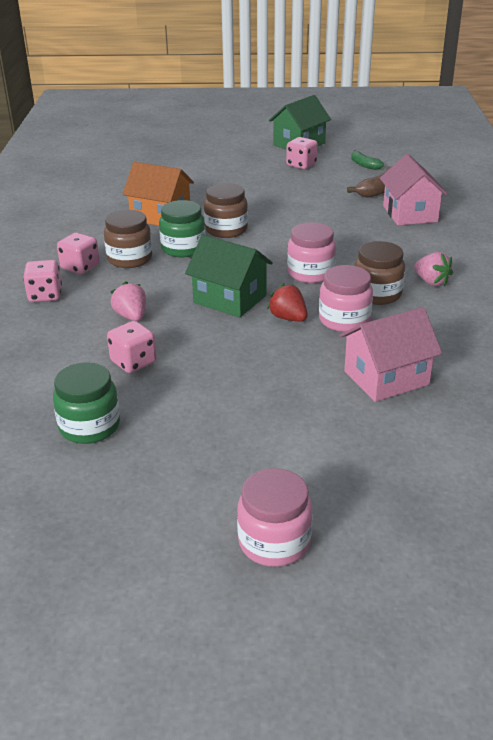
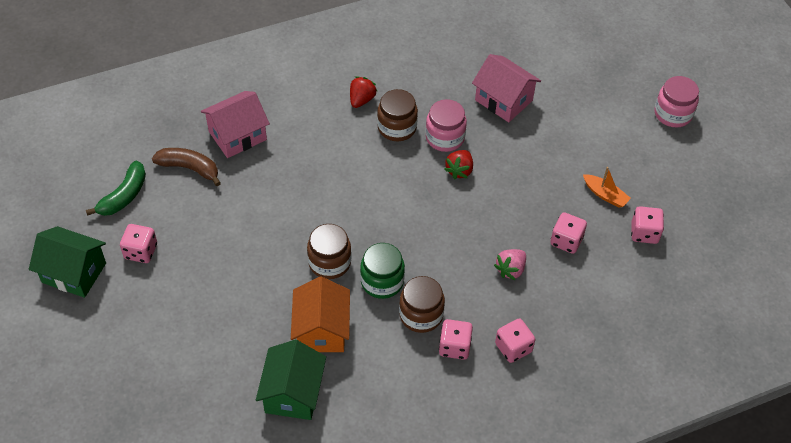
camera: 115 degrees left, 20 degrees up
(89, 426) = (644, 233): green jar -> pink dice
(173, 413) = (605, 195): none -> orange boat
(230, 299) = (451, 215): green house -> green house (293, 393)
(310, 273) = (383, 176): pink jar -> none
(364, 165) = (124, 196): green banana -> green banana, size x1.54
(431, 282) = (361, 100): pink strawberry -> red strawberry

